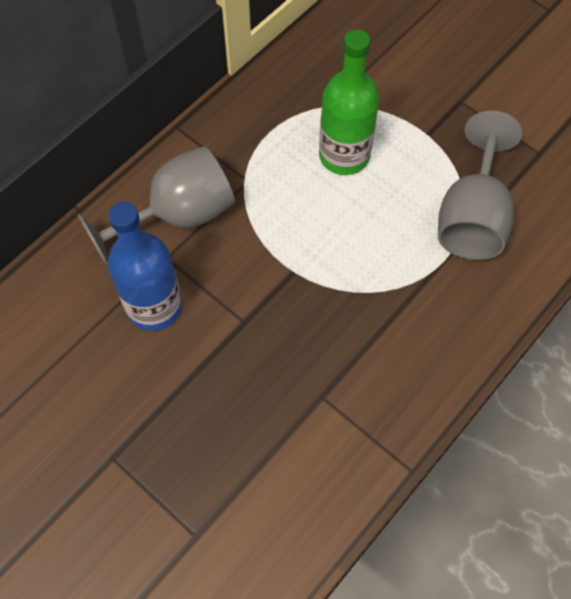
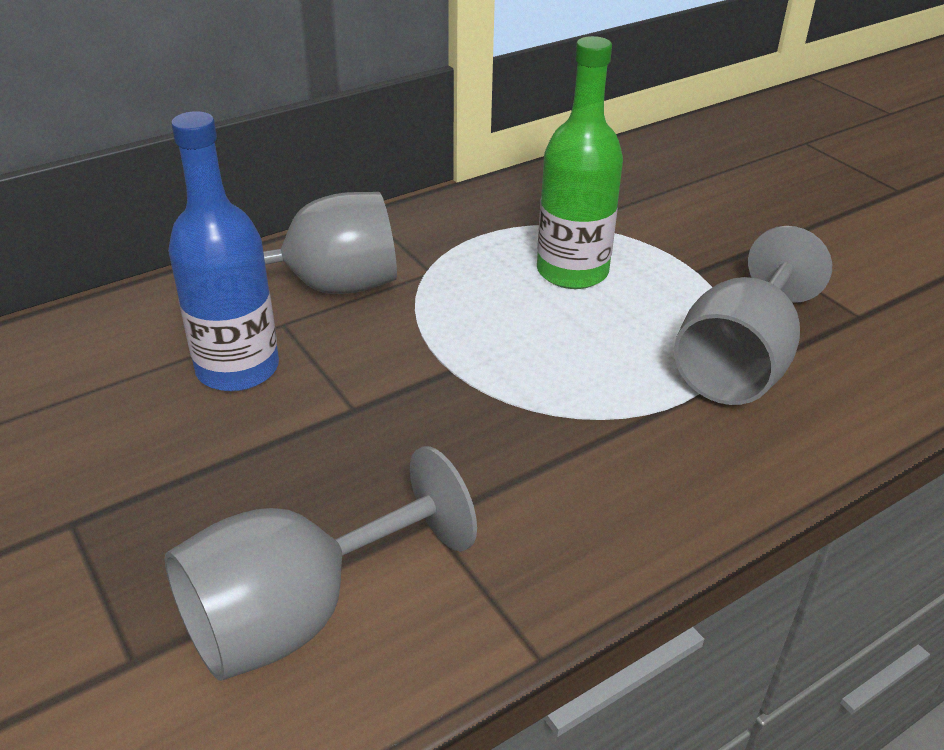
camera: 15 degrees right, 25 degrees down
(272, 479) = (298, 612): none -> grey goblet

